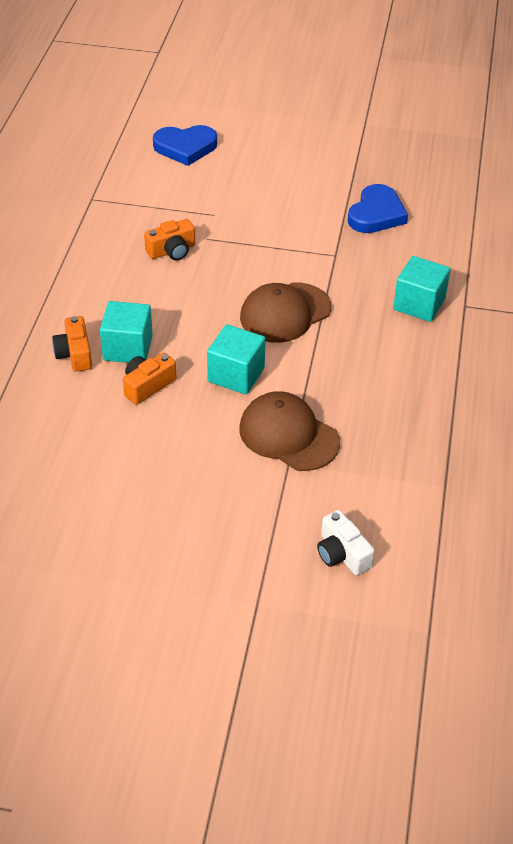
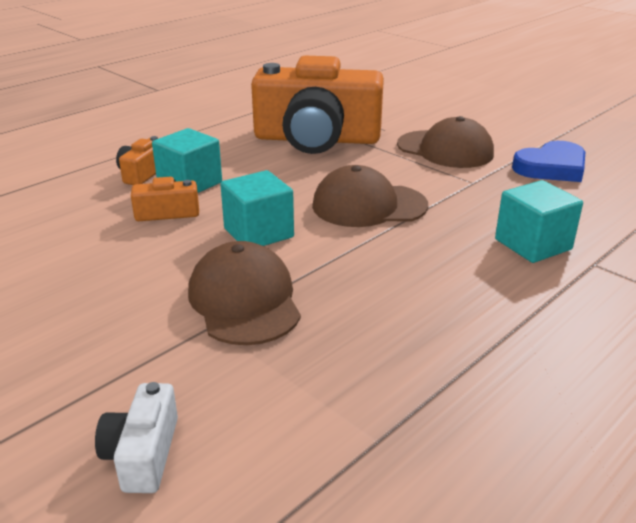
camera: 35 degrees right, 15 degrees down
(172, 250) = (317, 139): orange camera -> orange camera, size x2.46
(185, 147) = (409, 91): blue heart -> none
(284, 223) = (445, 149): none -> brown cap

